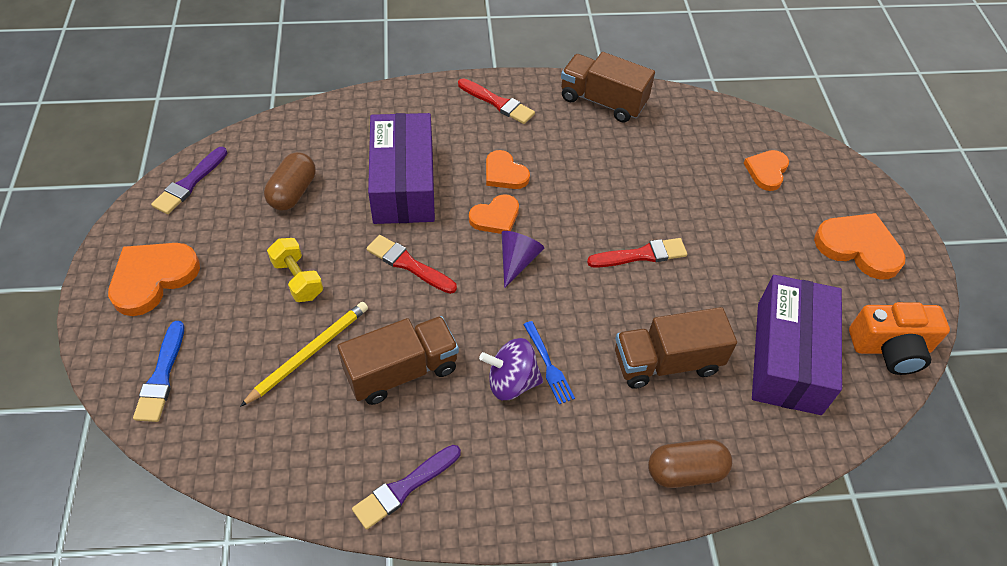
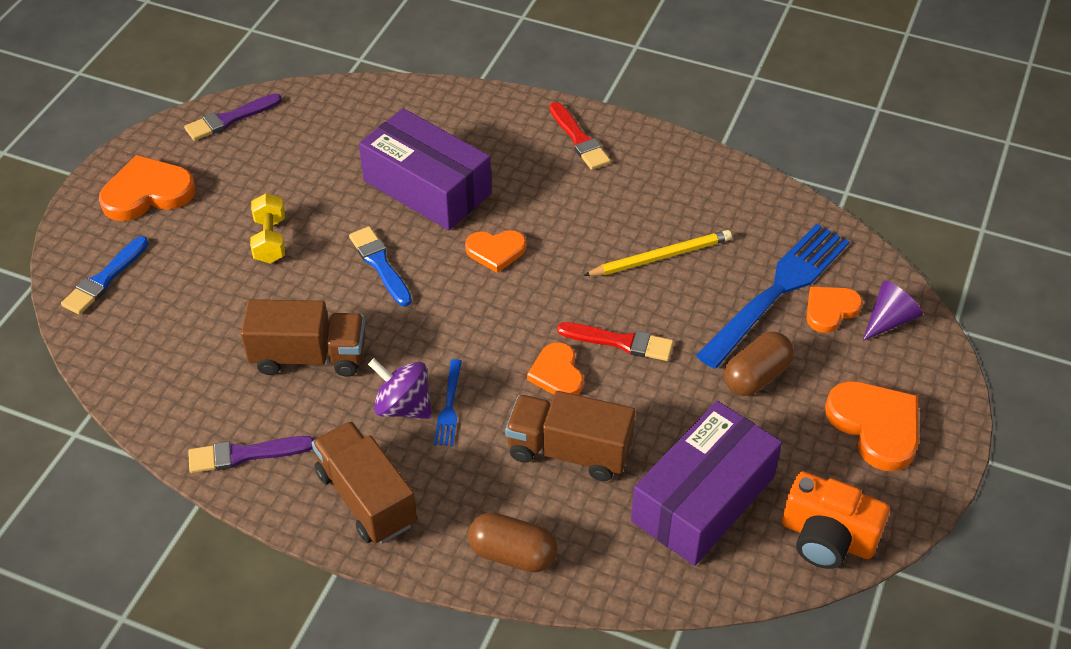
camera: 30 degrees right, 5 degrees down
(293, 192) = (317, 159): brown capsule -> brown capsule (756, 376)
(309, 353) = (238, 308): yellow pencil -> yellow pencil (660, 257)
(403, 183) = (427, 187): purple box -> purple box turned 75 degrees counterclockwise
(408, 264) = (380, 264): red brush -> blue brush
(504, 173) = (535, 212): orange heart -> orange heart (557, 373)
(517, 261) = (488, 300): purple cone -> purple cone (889, 320)
(602, 101) = (696, 174): brown truck -> brown truck (366, 498)
(722, 170) = (777, 291): none -> blue fork

